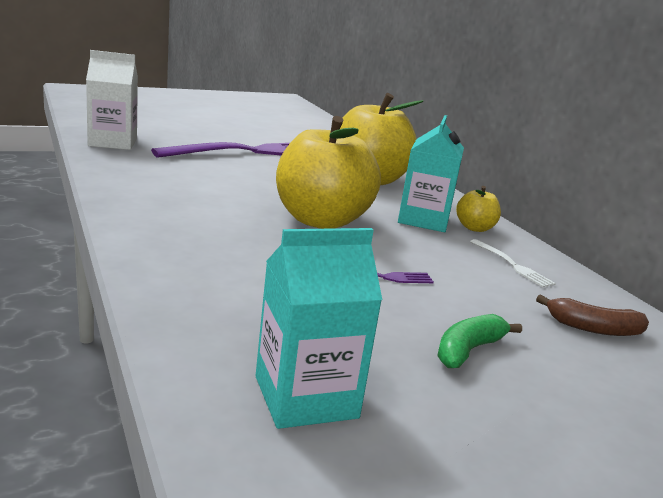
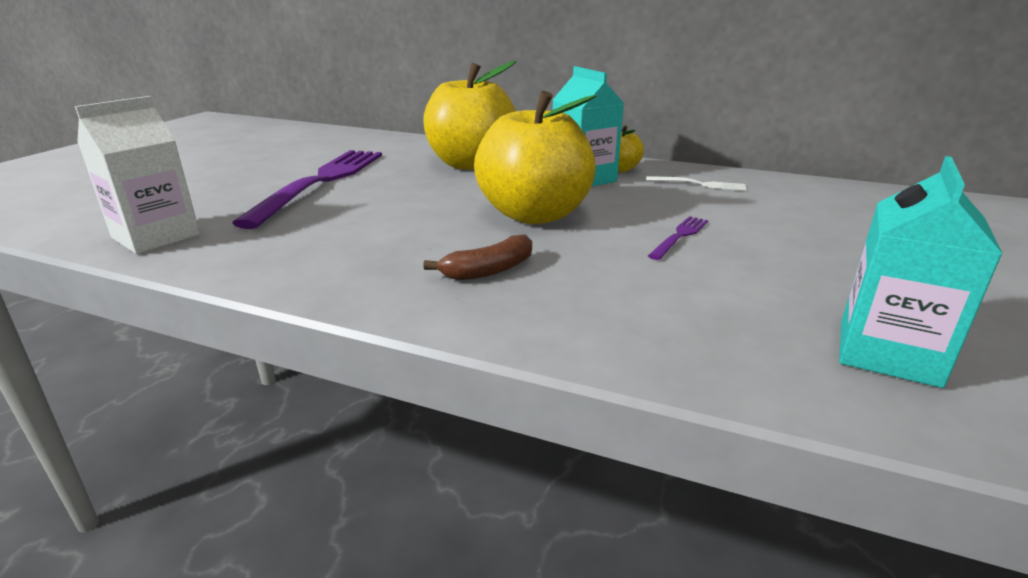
camera: 40 degrees left, 5 degrees up
(468, 350) = (834, 255): green banana -> none
(593, 328) = (822, 202): brown banana -> brown banana (488, 270)

